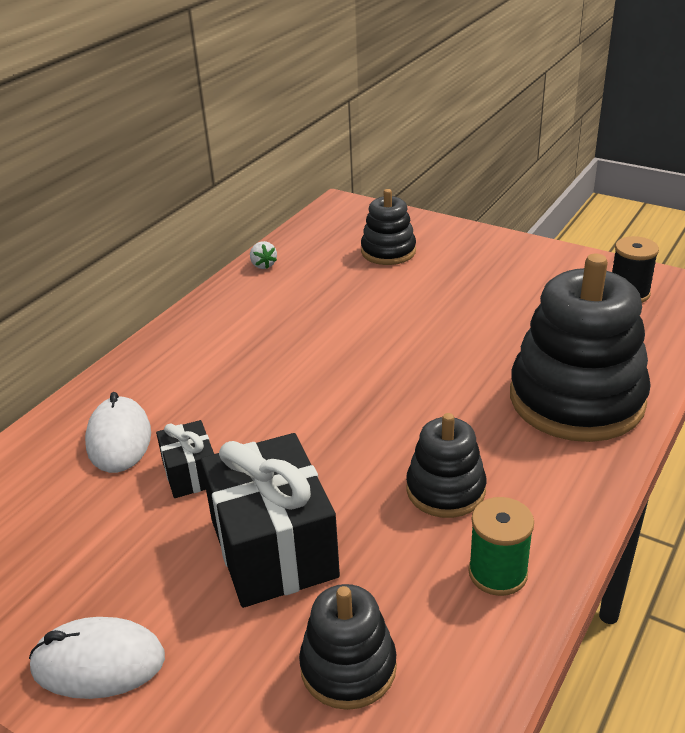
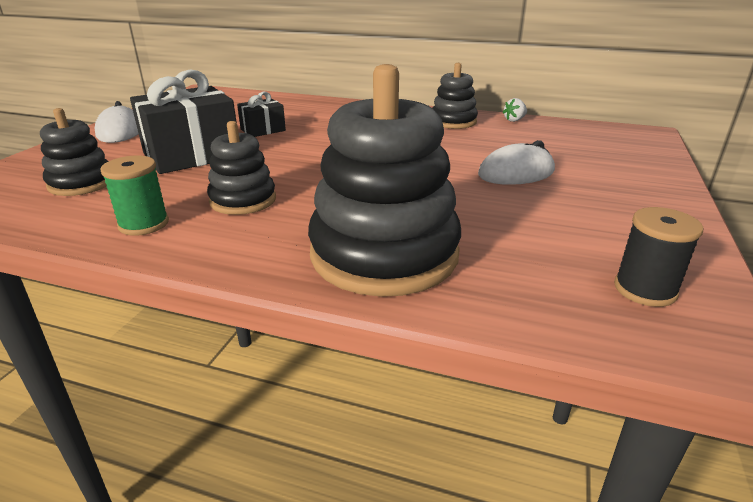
camera: 75 degrees right, 5 degrees down
(119, 439) = (293, 112): white mouse -> white mouse (516, 173)
(388, 251) = (586, 156): black stacking toy -> black stacking toy (453, 121)

